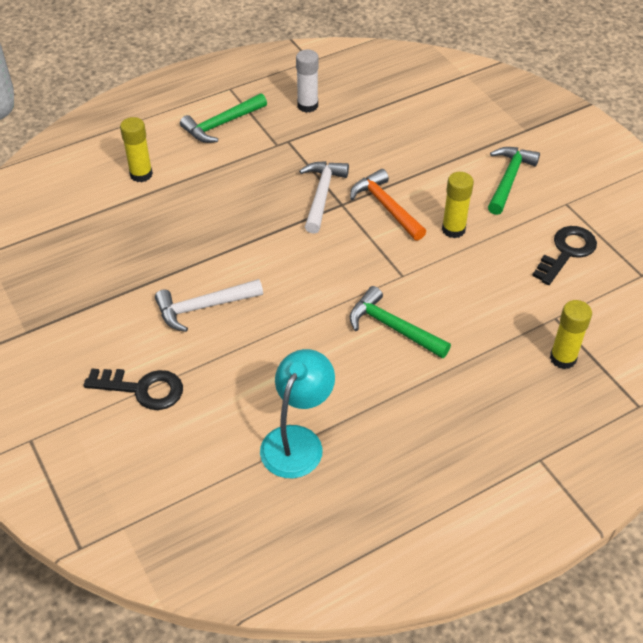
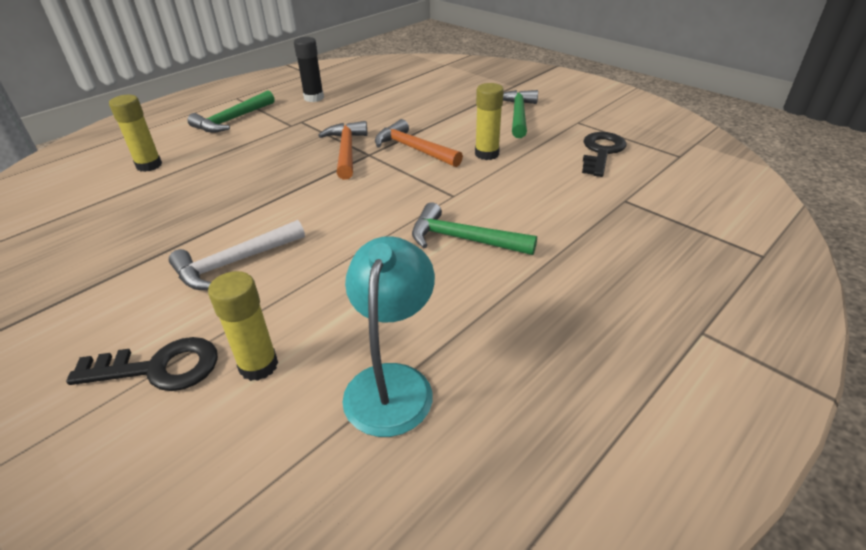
camera: 15 degrees left, 10 degrees down
(307, 106) = (314, 98): white glue stick -> black glue stick
(321, 195) = (346, 151): white hammer -> orange hammer
(563, 358) = (656, 231): yellow glue stick -> yellow glue stick (258, 365)

